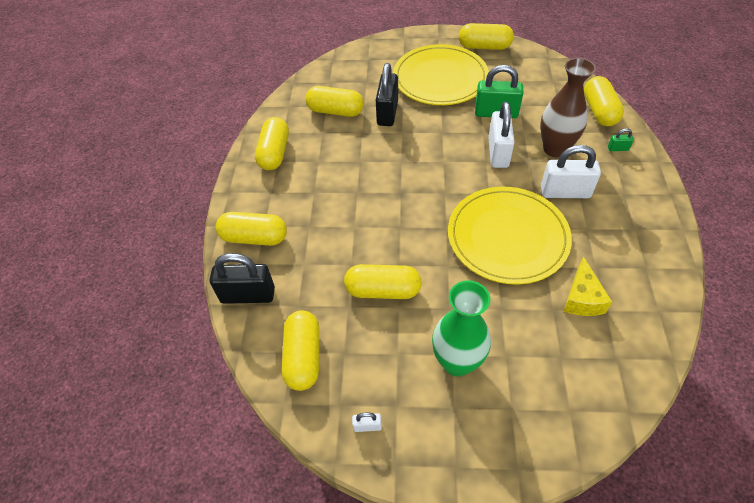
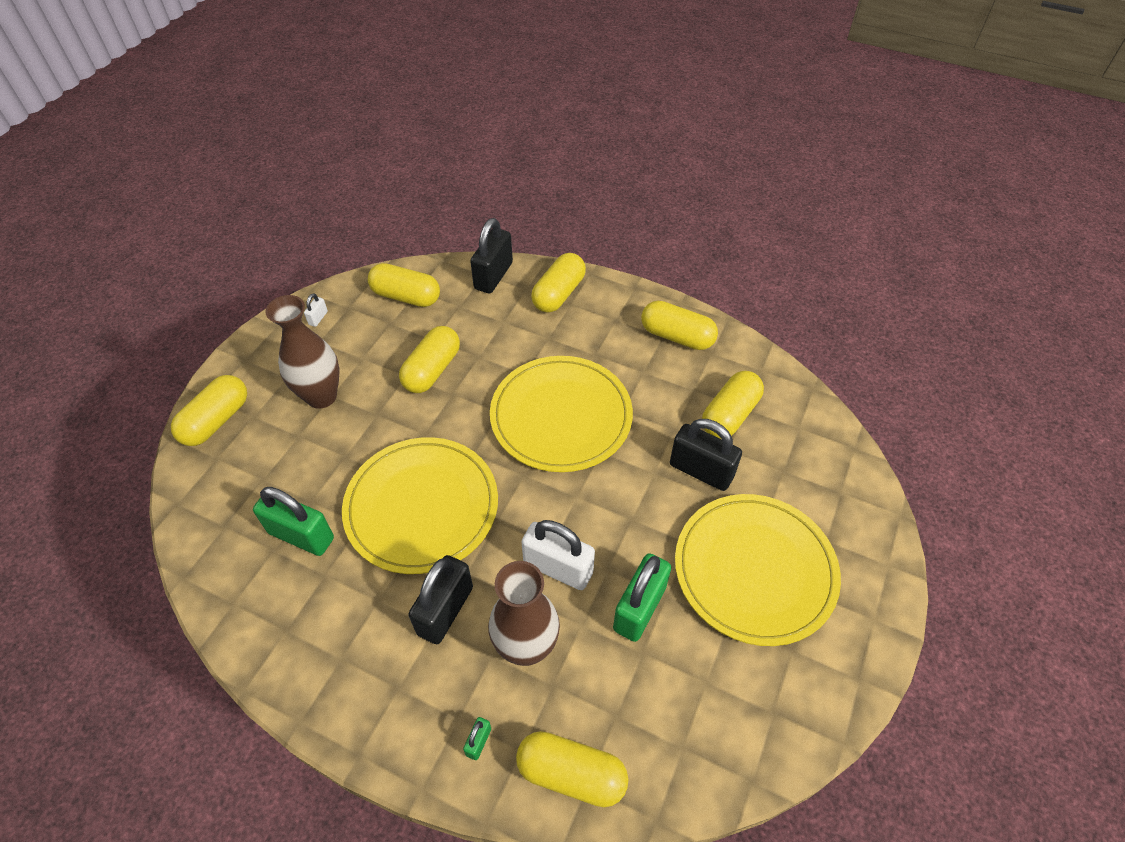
camera: 110 degrees right, 0 degrees up
(383, 191) = (561, 416): none -> yellow plate
(457, 362) = (321, 396): green vase -> brown vase
(484, 46) = (822, 682): yellow capsule -> yellow capsule (216, 420)
(565, 192) = (445, 610): white padlock -> black padlock
(582, 298) = (301, 535): yellow cheese -> green padlock

